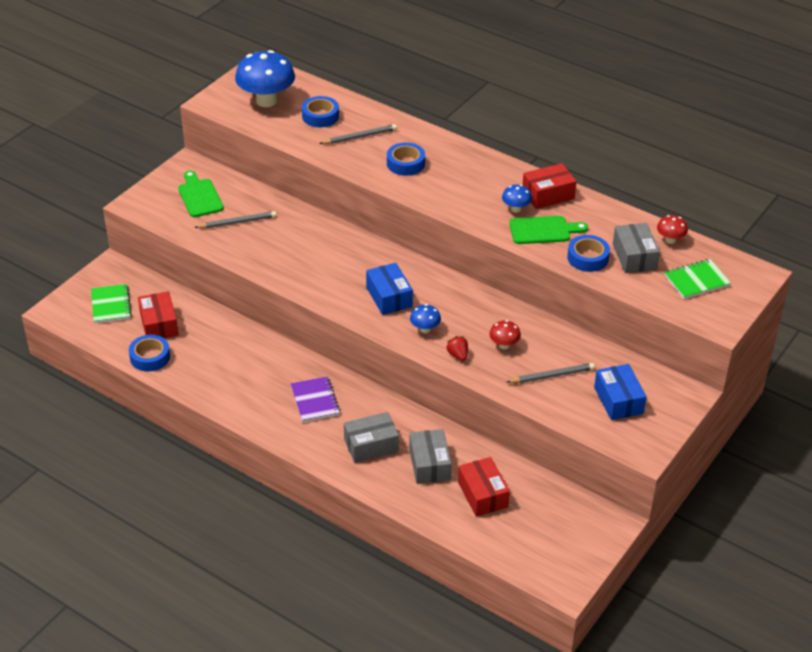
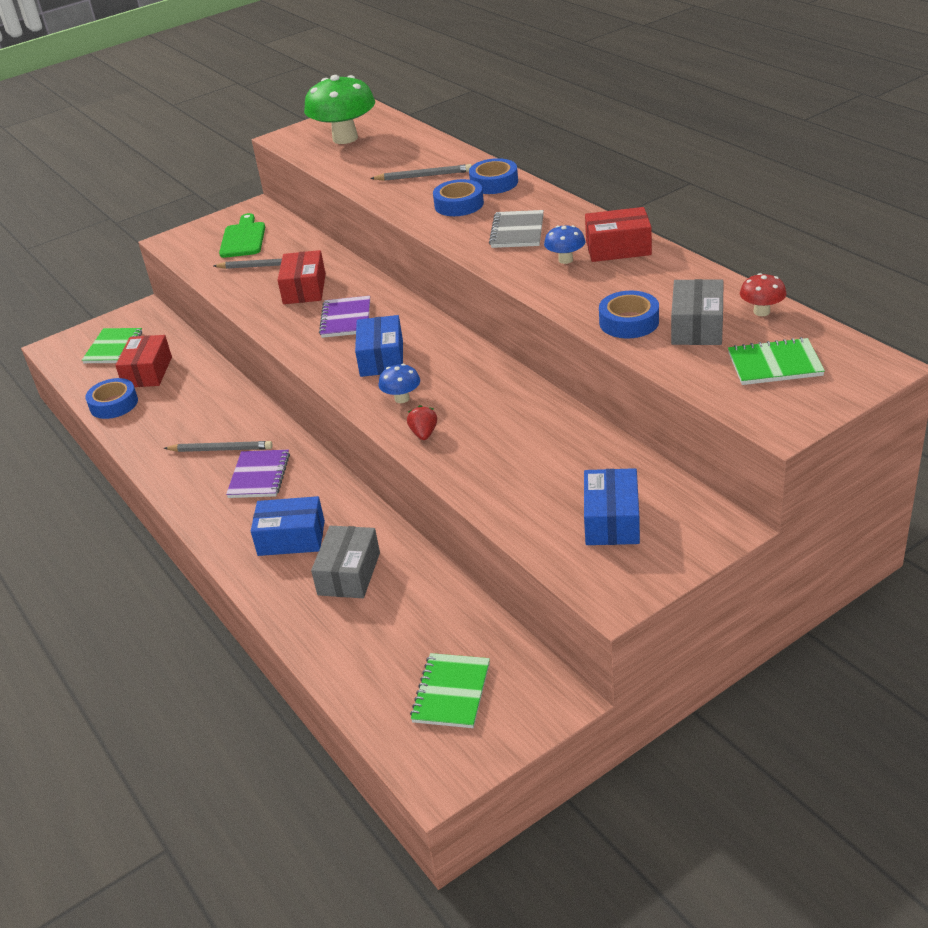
camera: 25 degrees right, 5 degrees down
(266, 100) = (345, 138): blue mushroom -> green mushroom
(320, 116) = (393, 155): blue tape -> blue tape (494, 183)
(339, 265) = (346, 319): none -> purple notebook
(371, 445) = (291, 538): grey box -> blue box
(466, 186) = (517, 231): none -> grey notebook
(482, 494) = (394, 625): red box -> red box (304, 289)
(504, 345) = (491, 430): red mushroom -> none
(543, 230) = (587, 286): green cutting board -> none
(545, 531) = (451, 692): none -> green notebook
(552, 375) = (534, 475): grey pencil -> grey pencil (221, 449)

